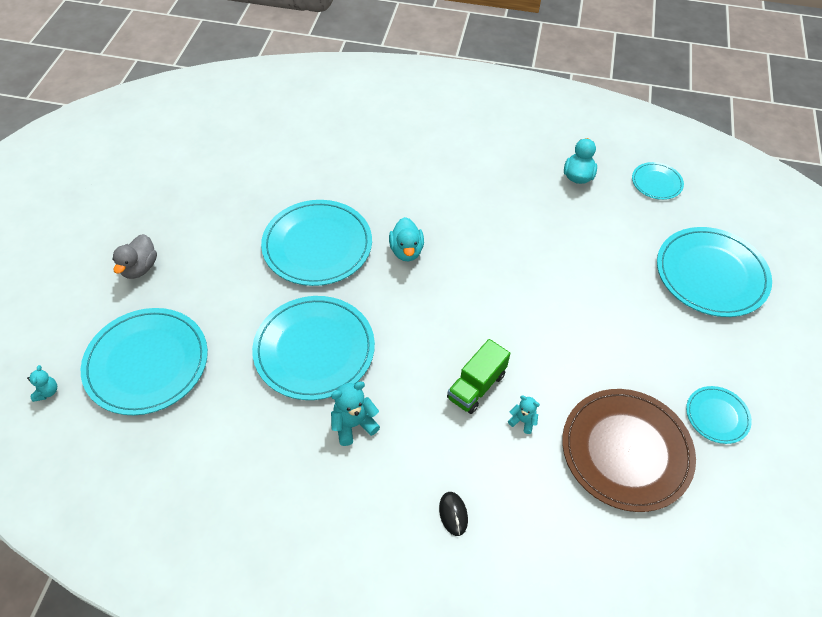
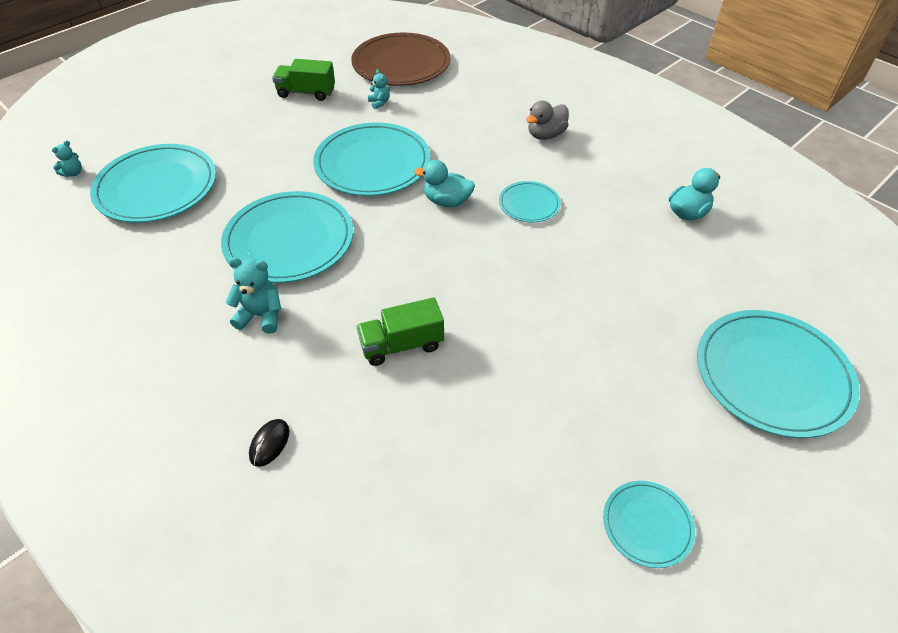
camera: 35 degrees right, 5 degrees down
(140, 268) = (221, 120): grey duck -> grey duck (545, 135)
(194, 203) = (306, 93): none -> green truck
(406, 251) = (447, 201): turquoise duck -> turquoise duck turned 75 degrees clockwise
(523, 421) = (417, 401): turquoise teddy bear -> turquoise teddy bear (379, 103)
(626, 451) = (501, 494): brown plate -> brown plate (401, 63)
(656, 182) = (780, 256): turquoise plate -> turquoise plate (529, 204)

